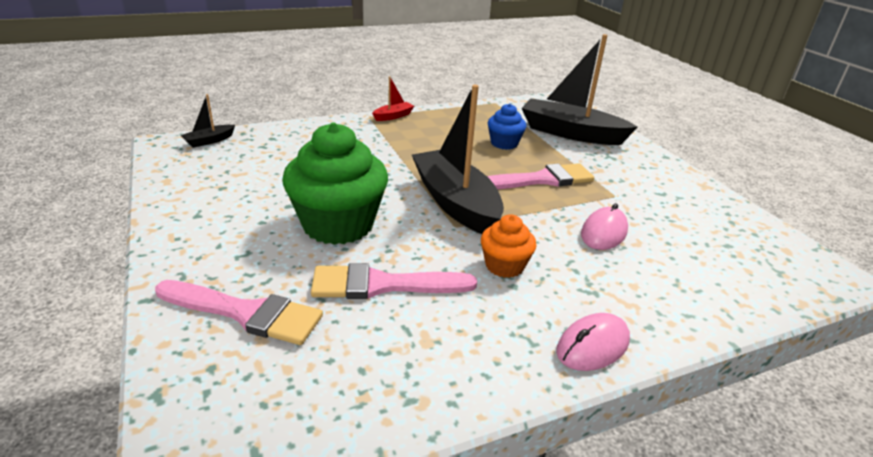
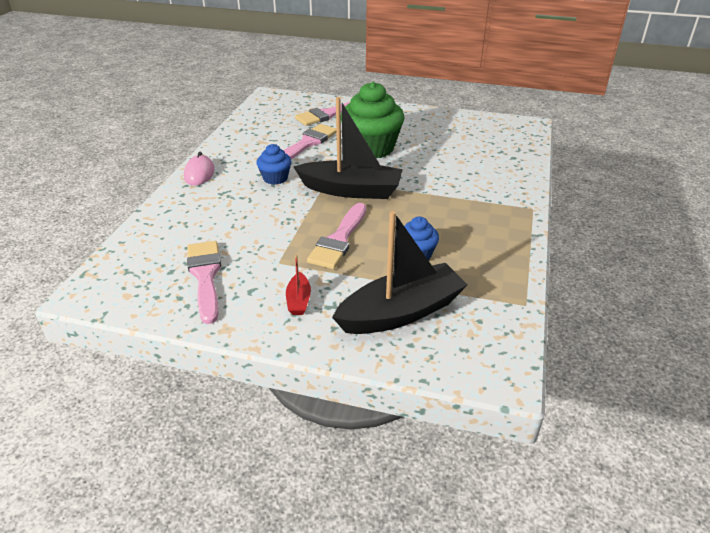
camera: 130 degrees right, 5 degrees up
(209, 141) = (523, 137): black boat -> none
(393, 116) = (524, 220): red boat -> red boat (298, 300)
(504, 266) = (275, 178): orange cupcake -> blue cupcake
(604, 233) = (252, 227): pink mouse -> none
(694, 222) = (205, 276): none -> pink brush

